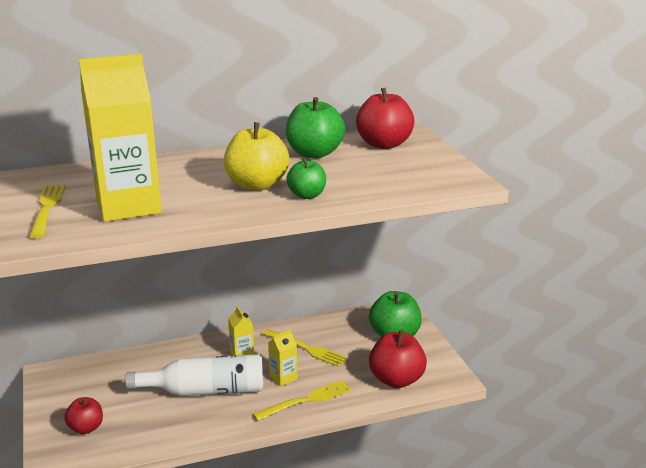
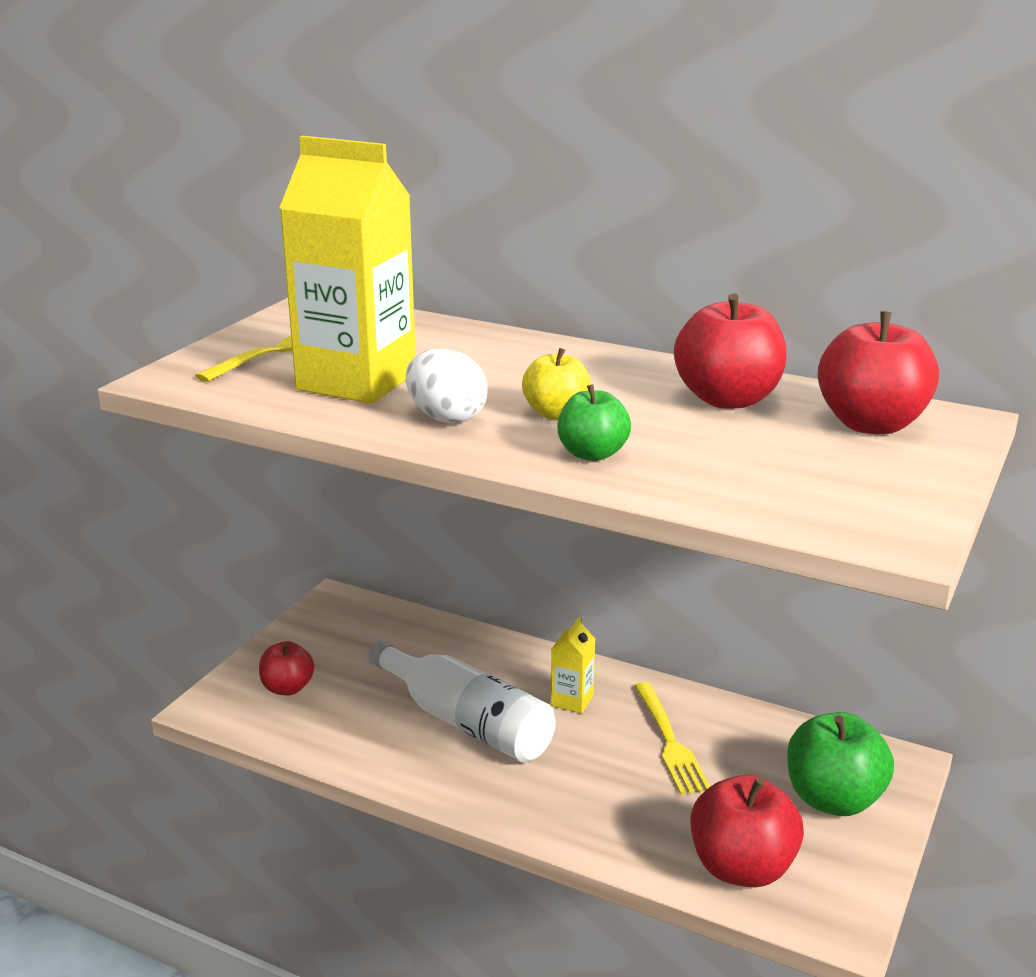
camera: 45 degrees right, 0 degrees up
(211, 205) = (446, 417): none -> white egg
(257, 185) = (556, 413): yellow apple -> yellow apple, size x0.60
(283, 378) = (582, 764): yellow carton -> none
(306, 400) = (570, 814): yellow fork -> none
(314, 153) = (727, 399): green apple -> red apple

